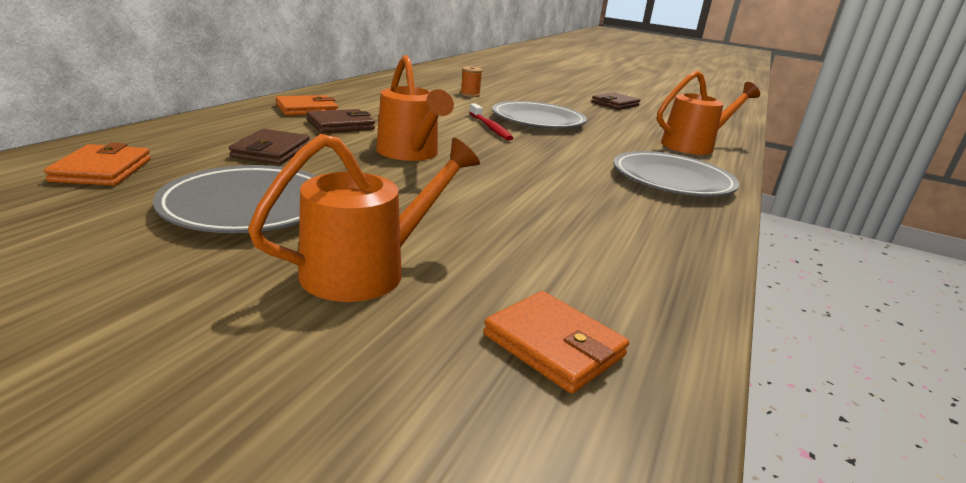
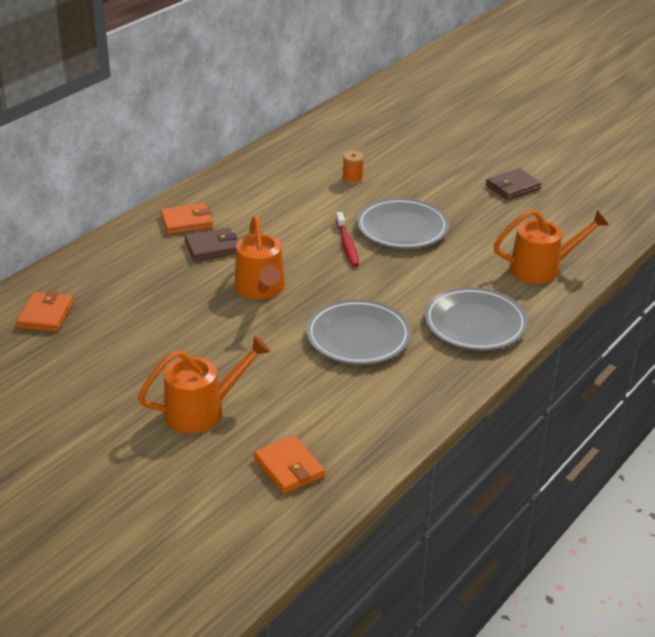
camera: 15 degrees right, 10 degrees up
(249, 206) = (138, 353): grey plate -> grey plate (358, 337)
(271, 151) = (154, 289): brown wallet -> none

